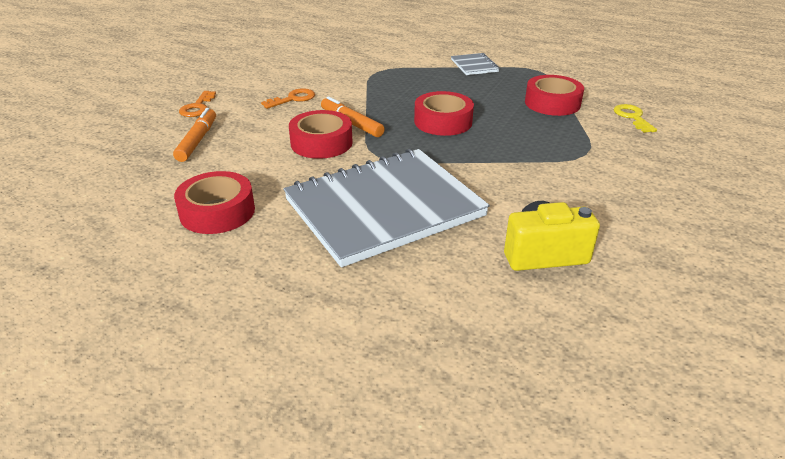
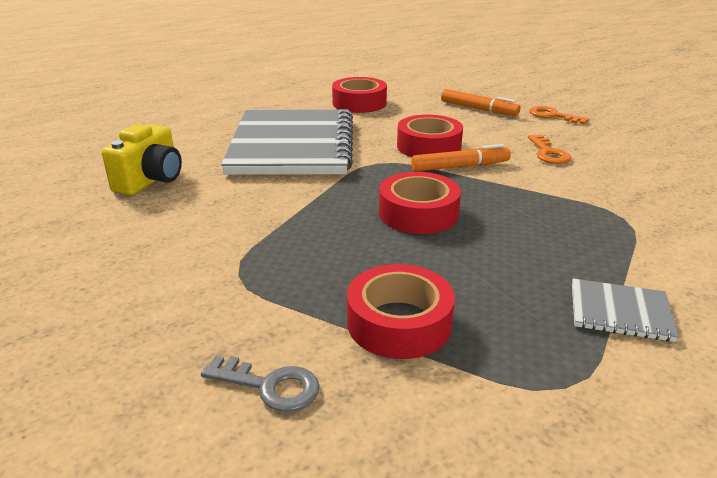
camera: 120 degrees right, 5 degrees down
(632, 117) = (270, 386): yellow key -> grey key

